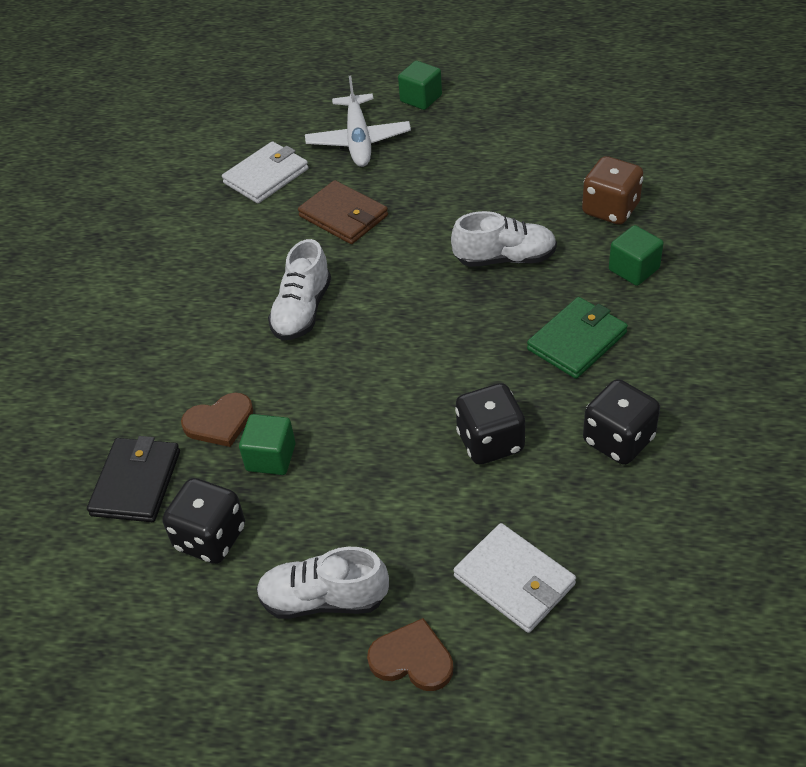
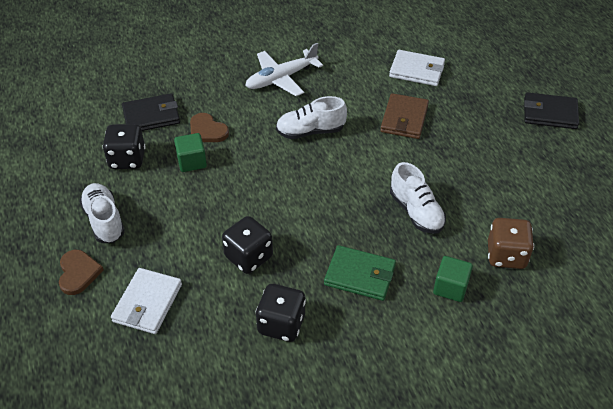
camera: 60 degrees right, 0 degrees up
(358, 140) = (482, 98): white plane -> white plane (281, 78)
(421, 98) = (550, 113): green cube -> black wallet

